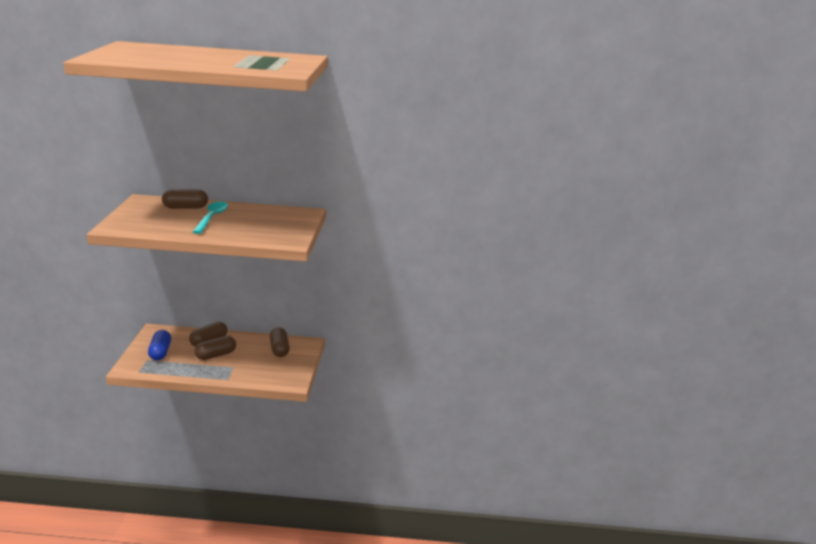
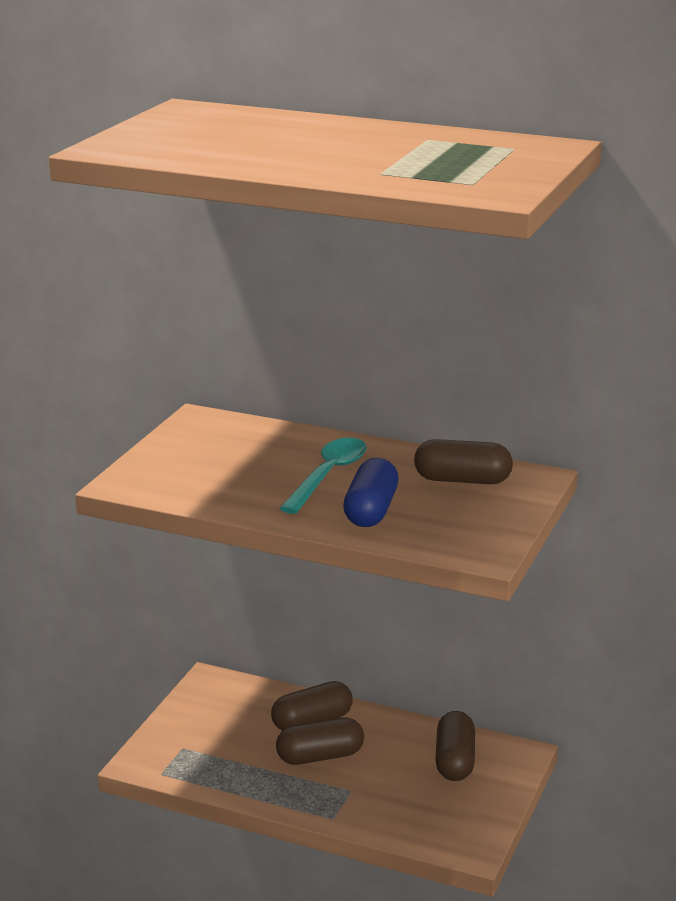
camera: 20 degrees right, 0 degrees up
(160, 352) = (211, 734): blue capsule -> blue capsule (370, 511)
(185, 207) = (281, 445): brown capsule -> brown capsule (462, 480)

